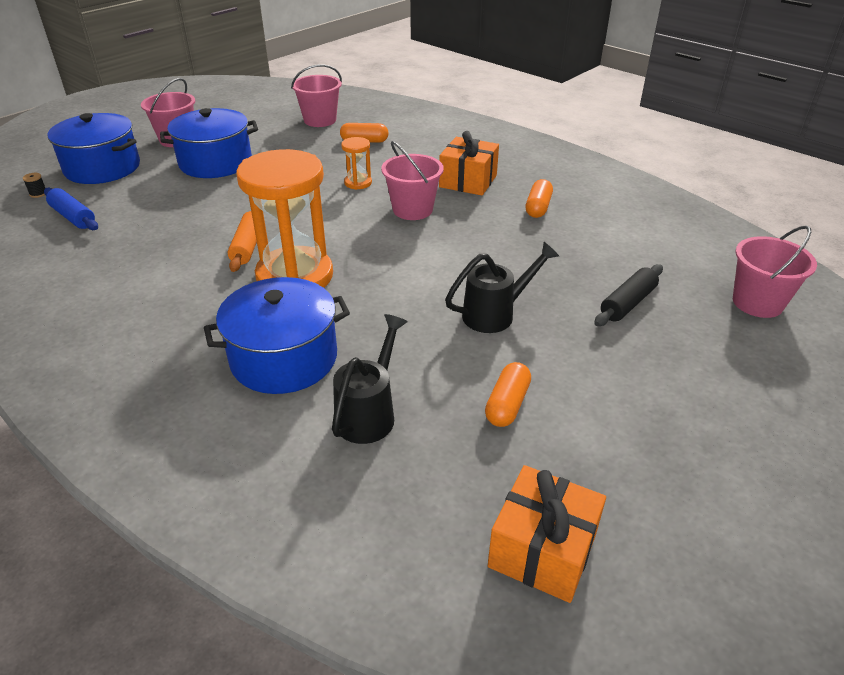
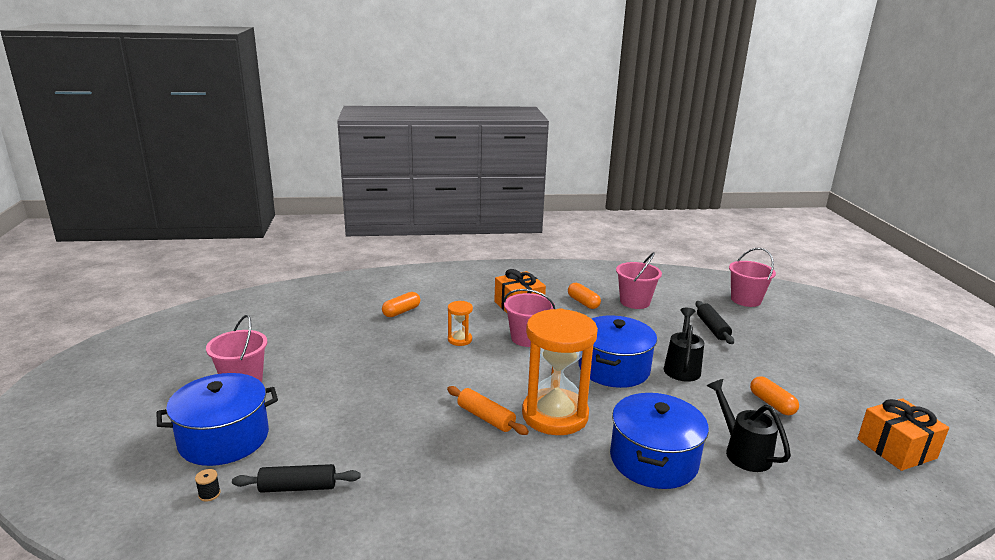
camera: 50 degrees left, 15 degrees down
(73, 217) = (298, 487): blue rolling pin -> black rolling pin
(215, 162) = (323, 380): blue pot -> blue pot (613, 368)
(320, 120) = (334, 312): pink bucket -> pink bucket (634, 302)

